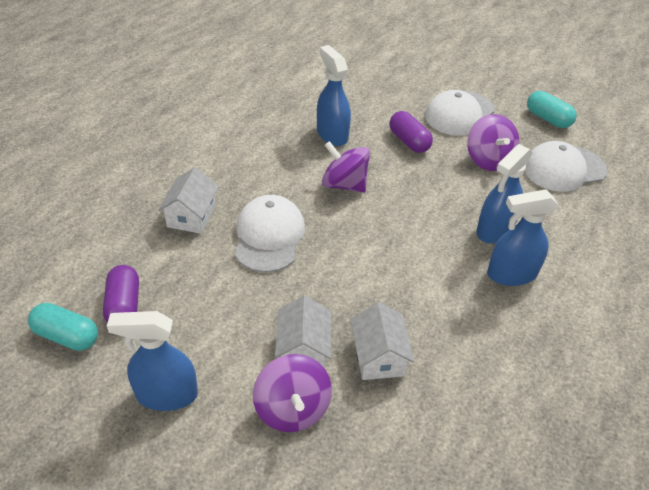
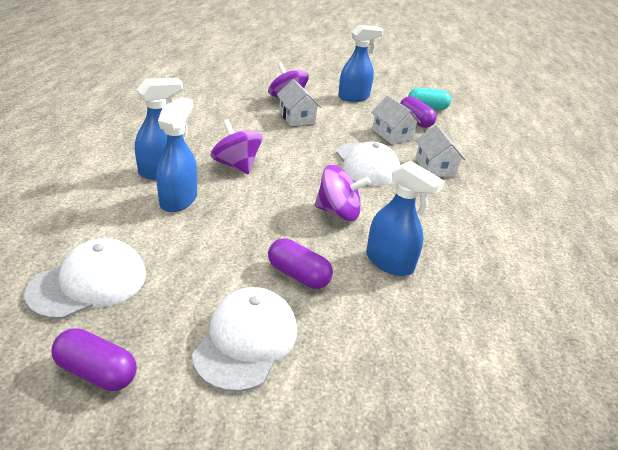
camera: 155 degrees right, 10 degrees down
(378, 356) = (250, 120): white house -> white house (392, 134)
(488, 159) = (192, 273): purple spinning top -> purple spinning top (236, 165)
(548, 119) = (97, 372): turquoise capsule -> purple capsule

